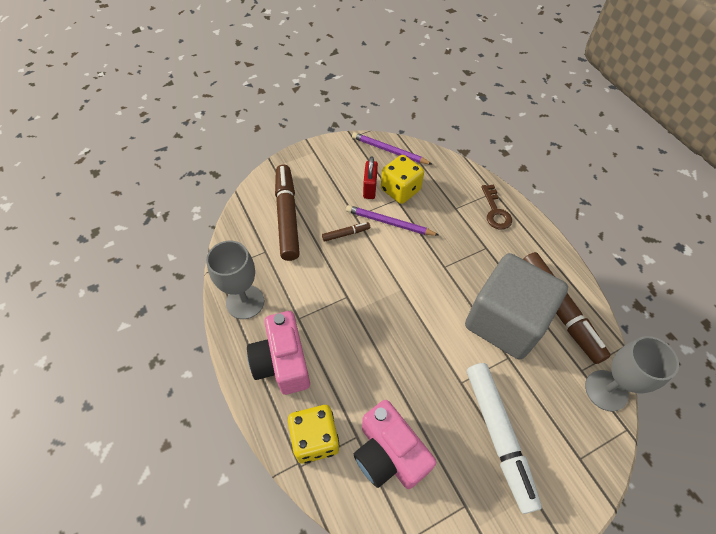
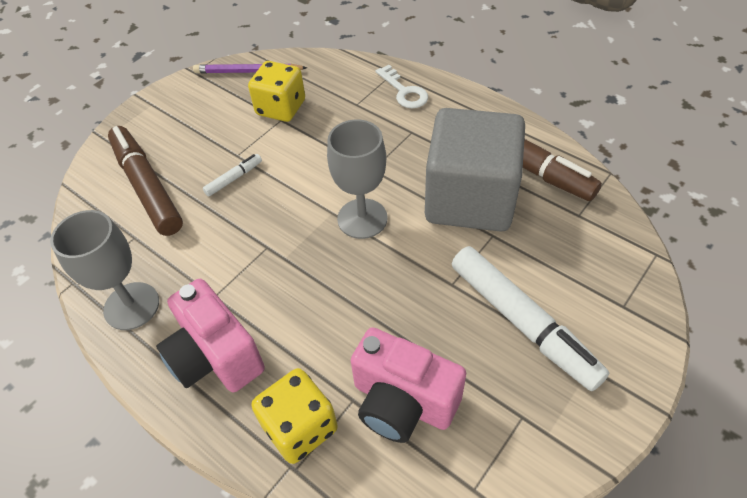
camera: 20 degrees left, 5 degrees down
(345, 234) = (233, 179): brown marker -> white marker
(369, 188) = (241, 119): red padlock -> none
(389, 223) = (283, 147): purple pencil -> none
(495, 211) = (404, 91): brown key -> white key
(606, 390) = (614, 224): grey goblet -> grey goblet (362, 218)

